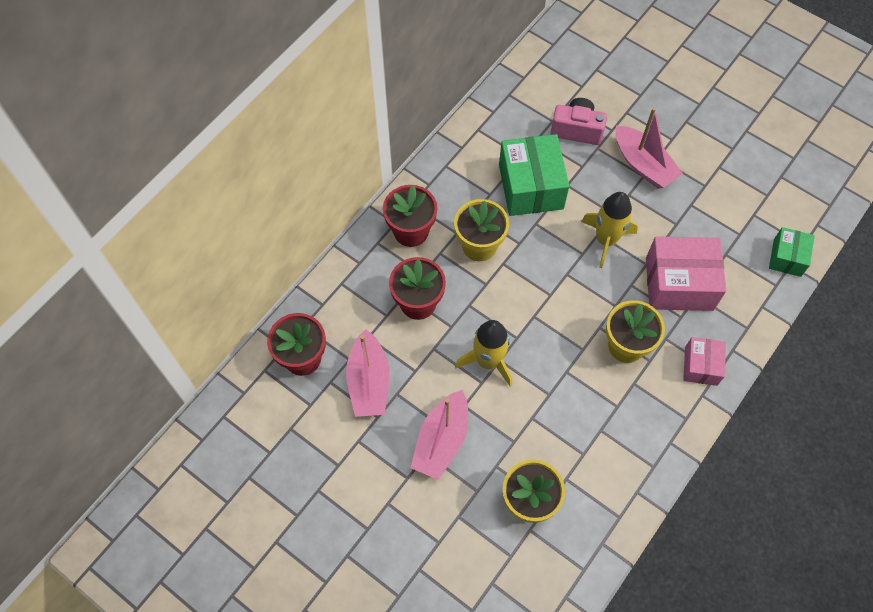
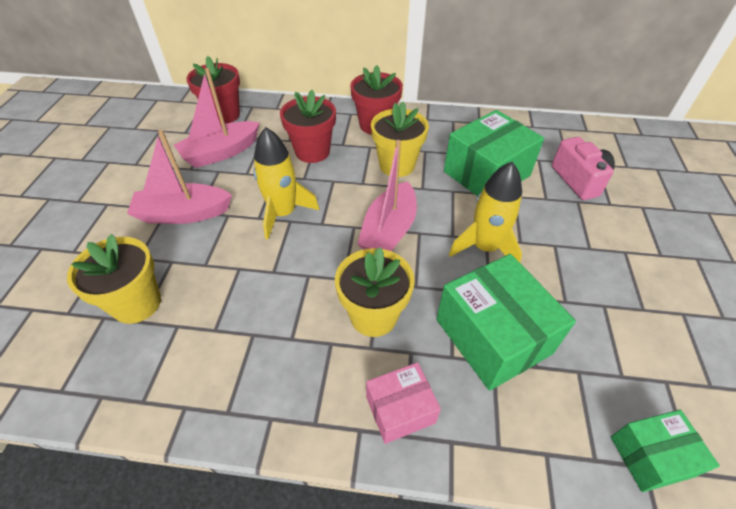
camera: 60 degrees right, 15 degrees down
(643, 165) = (602, 243): pink boat -> pink boat (389, 230)
(679, 284) = (493, 336): pink box -> green box

